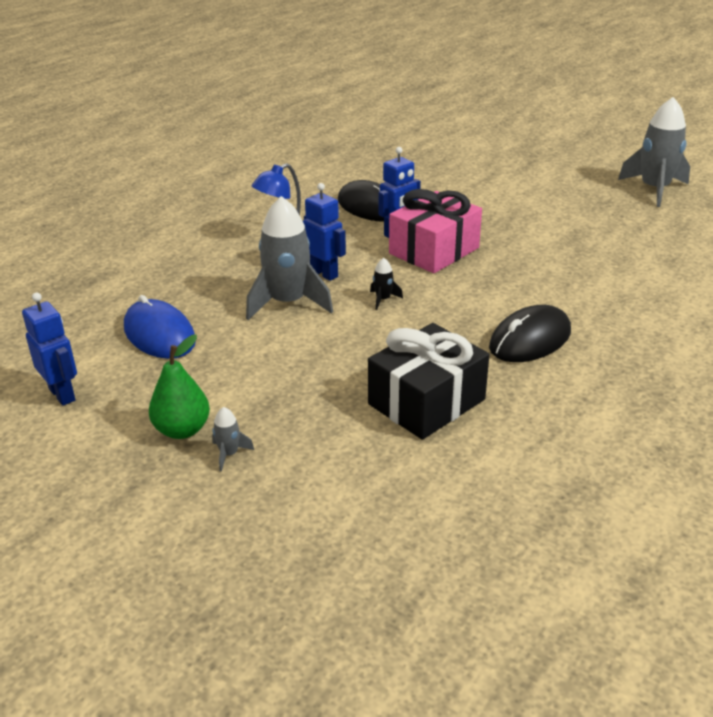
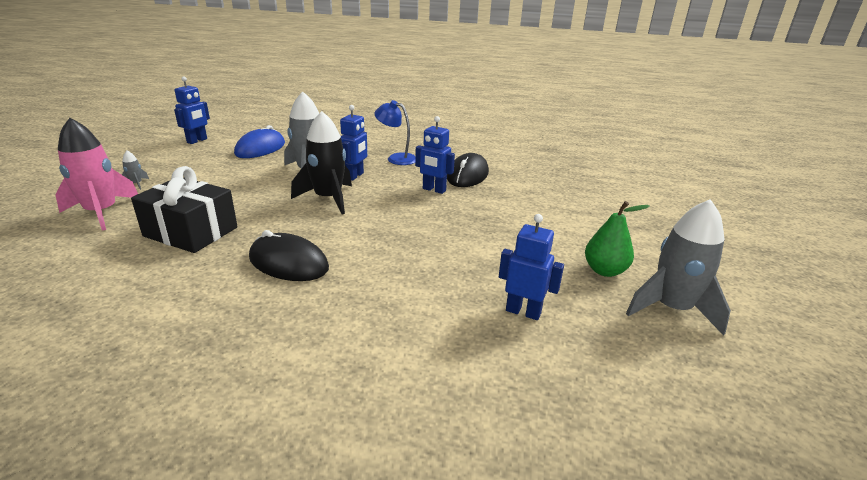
camera: 65 degrees right, 5 degrees down
(182, 430) = (162, 170): green pear -> green pear (604, 270)
(323, 481) = (102, 212): none -> pink rocket
(383, 299) = (328, 199): black rocket -> black rocket, size x2.41
(434, 251) = (416, 206): pink gift -> none
(645, 242) = (523, 312): none -> blue robot

